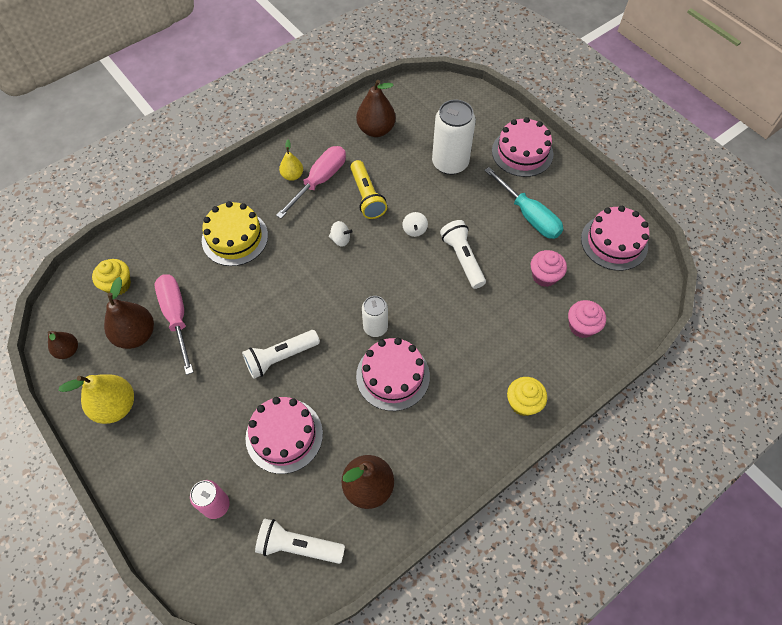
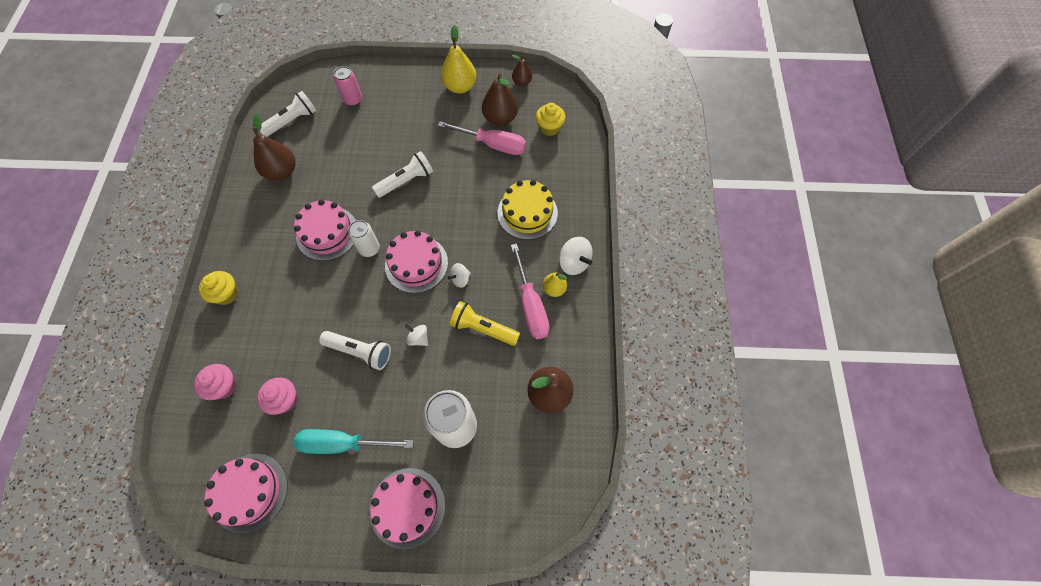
camera: 130 degrees right, 5 degrees up
(257, 178) = (574, 262): none -> white spinning top
(280, 357) = (406, 181): white flashlight -> white flashlight turned 45 degrees clockwise
(284, 435) = (355, 152): pink cake -> pink cake (416, 264)

